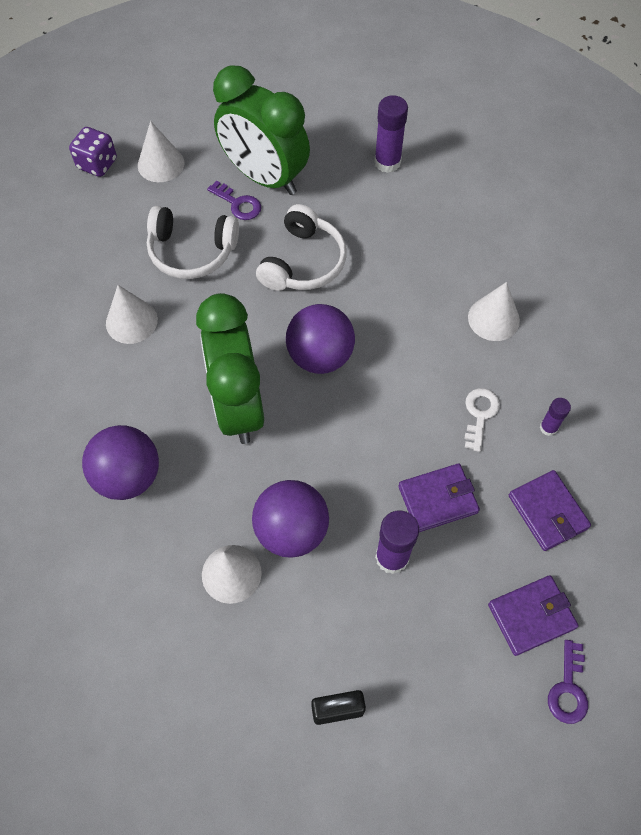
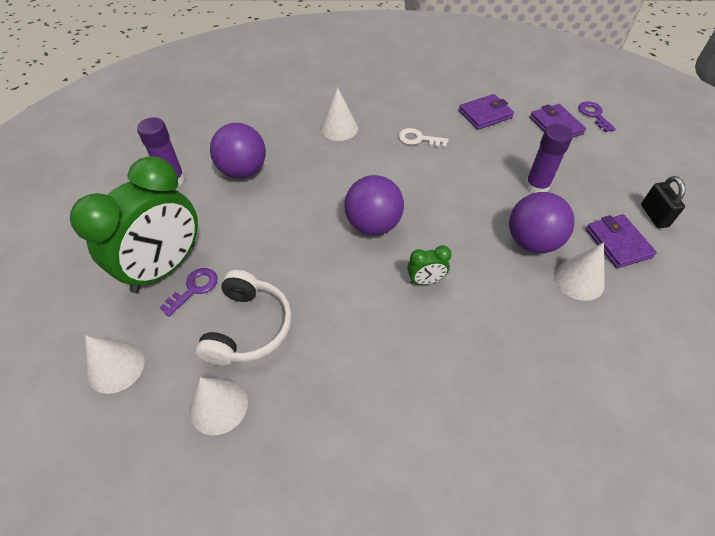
camera: 90 degrees left, 10 degrees down
(97, 164) = (92, 443): purple dice -> none
(128, 476) = (510, 365): purple ball -> purple ball (243, 171)
(131, 321) = (333, 379): white cone -> white cone (218, 406)
(238, 405) = (425, 280): green clock -> green clock, size x0.41
(303, 262) = (274, 236): white headphones -> none
(438, 499) = (487, 162): purple wallet -> purple wallet (618, 243)
(548, 428) = (425, 110): purple glue stick -> none
(568, 689) = (594, 115): purple key -> purple key turned 120 degrees counterclockwise

